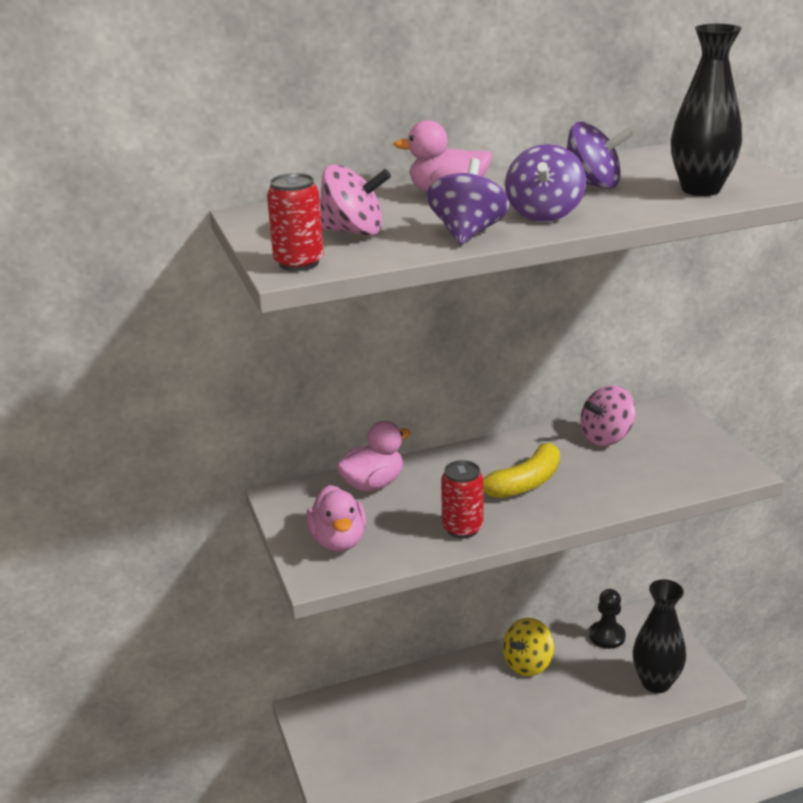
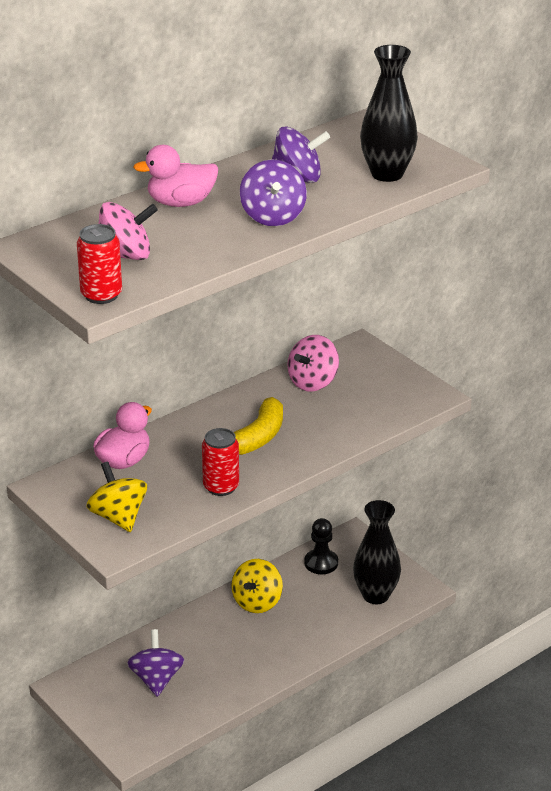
camera: 20 degrees left, 5 degrees up
(338, 541) = (118, 517): pink duck -> yellow spinning top
(467, 233) = (221, 246): purple spinning top -> purple spinning top (156, 679)

